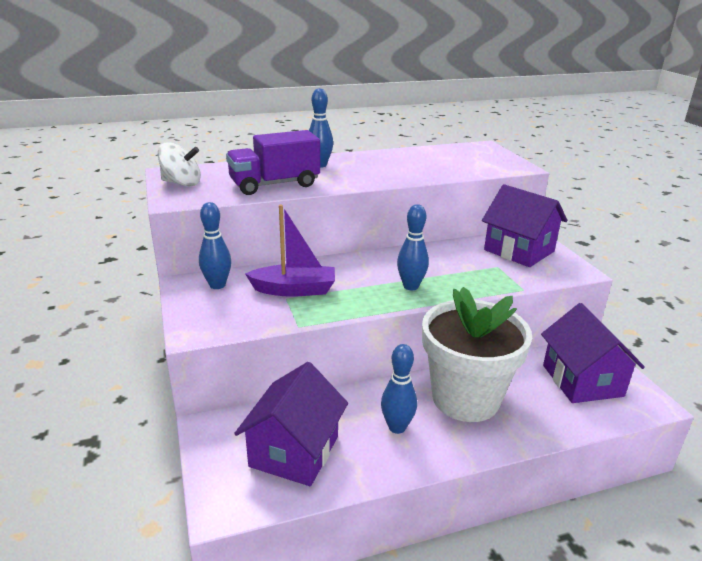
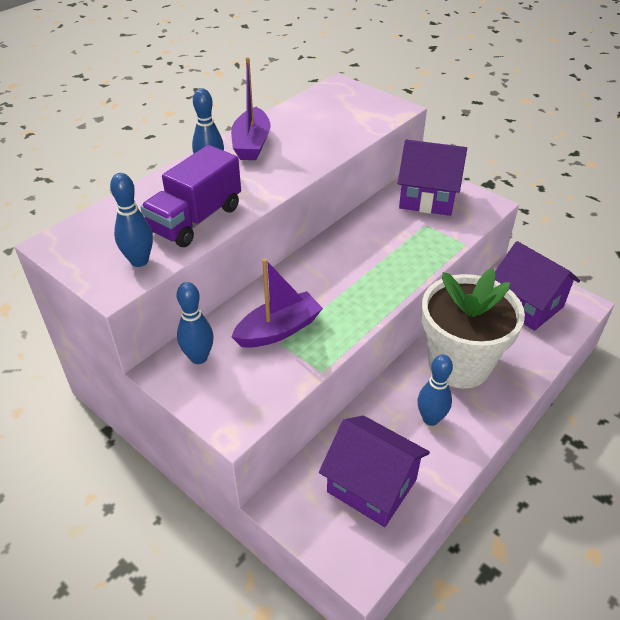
camera: 30 degrees left, 15 degrees up
(181, 183) = (91, 256): white spinning top -> none
(294, 451) = (372, 485): purple house -> purple house turned 45 degrees counterclockwise
(369, 159) = (251, 144): none -> purple boat
(410, 286) = (375, 280): blue bowling pin -> blue bowling pin (139, 261)

